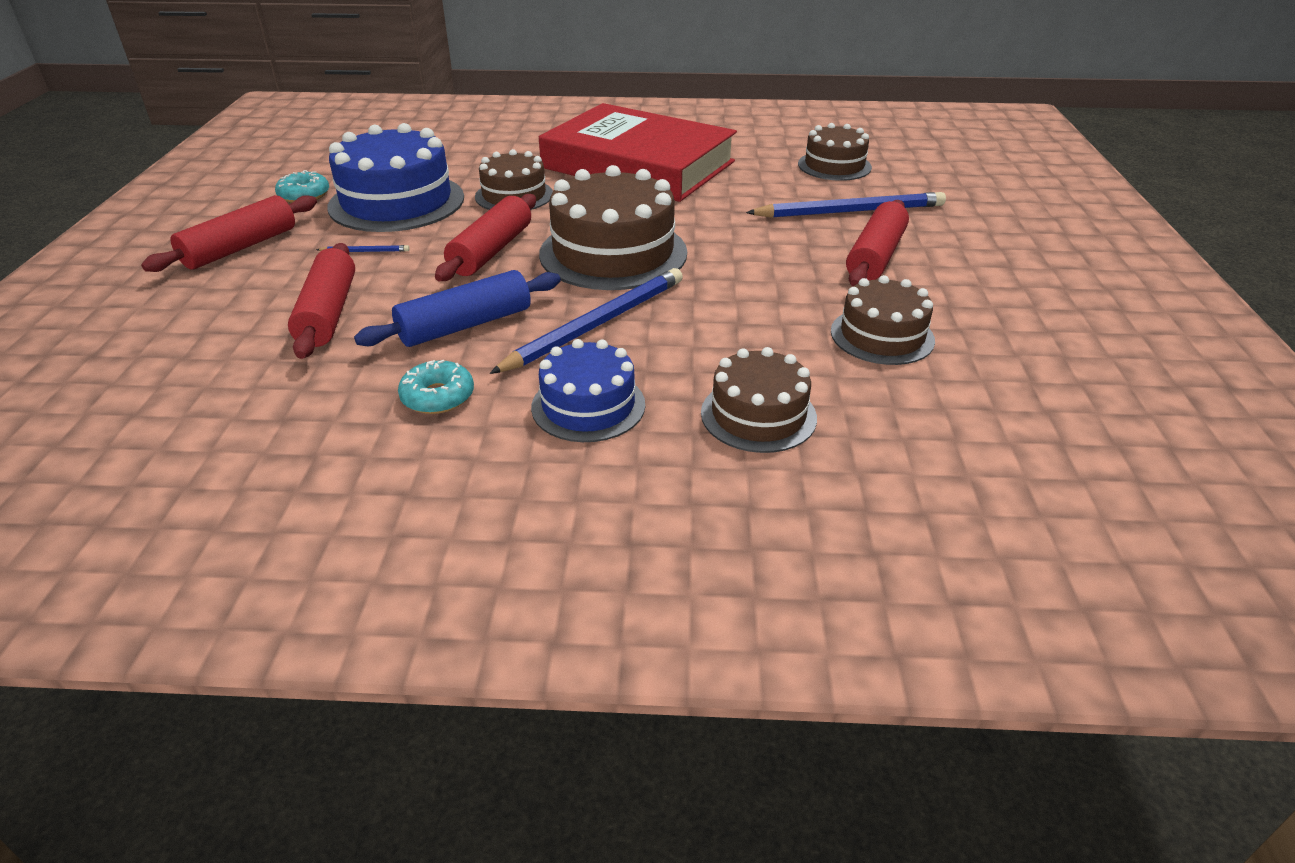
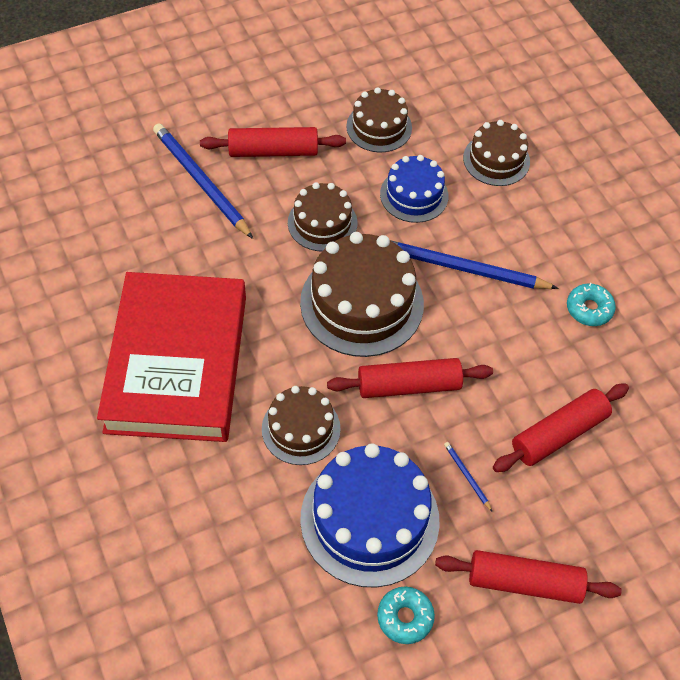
camera: 120 degrees left, 20 degrees up
(465, 325) = (513, 340): blue rolling pin -> none
(588, 406) = (543, 234): blue cake -> blue cake (414, 195)
(834, 166) = (105, 215): brown cake -> brown cake (322, 223)

